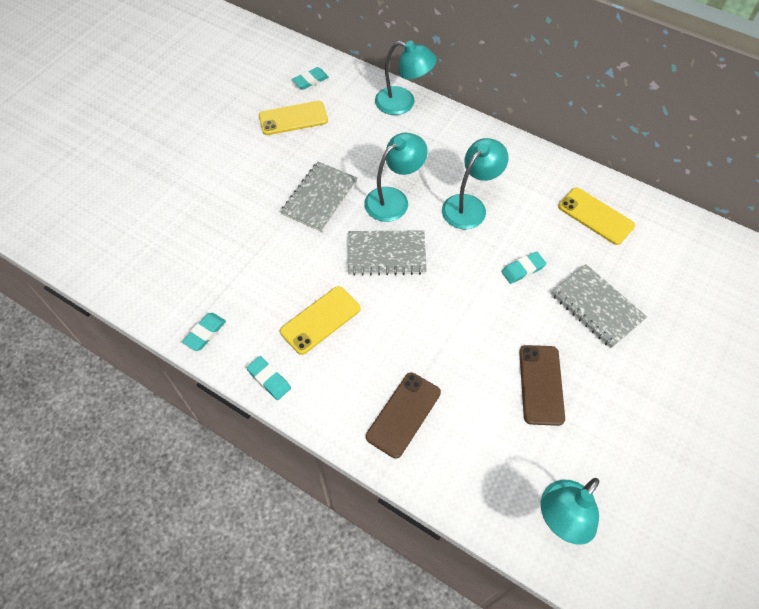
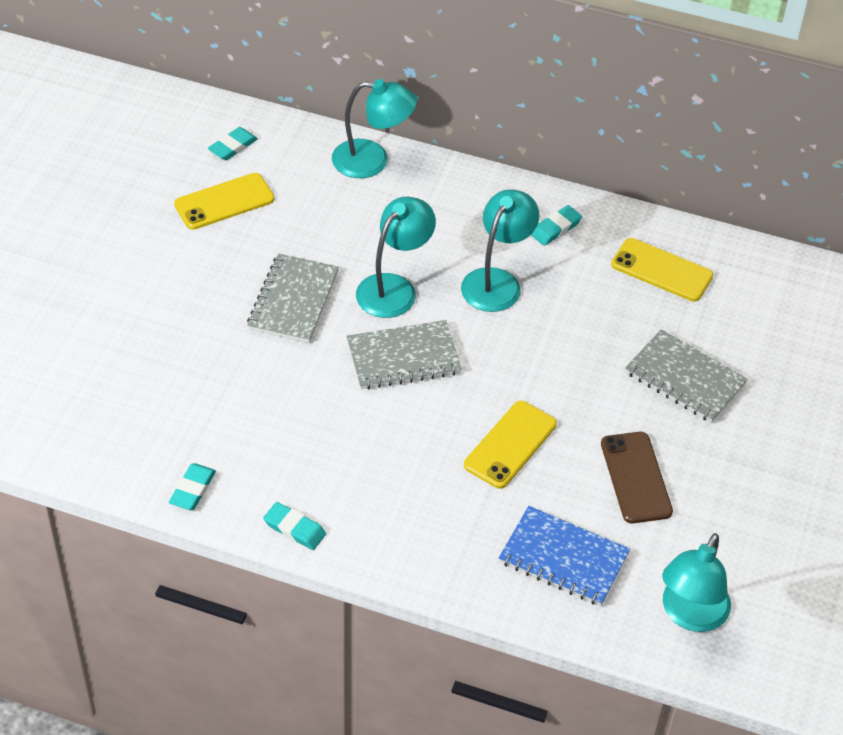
camera: 15 degrees left, 10 degrees down
(320, 320) = (340, 449): yellow phone -> yellow phone (510, 445)
(403, 414) = (476, 539): brown phone -> none
(468, 444) = (563, 558): none -> blue notebook
(523, 269) = (583, 349): turquoise eraser -> turquoise eraser (555, 228)

